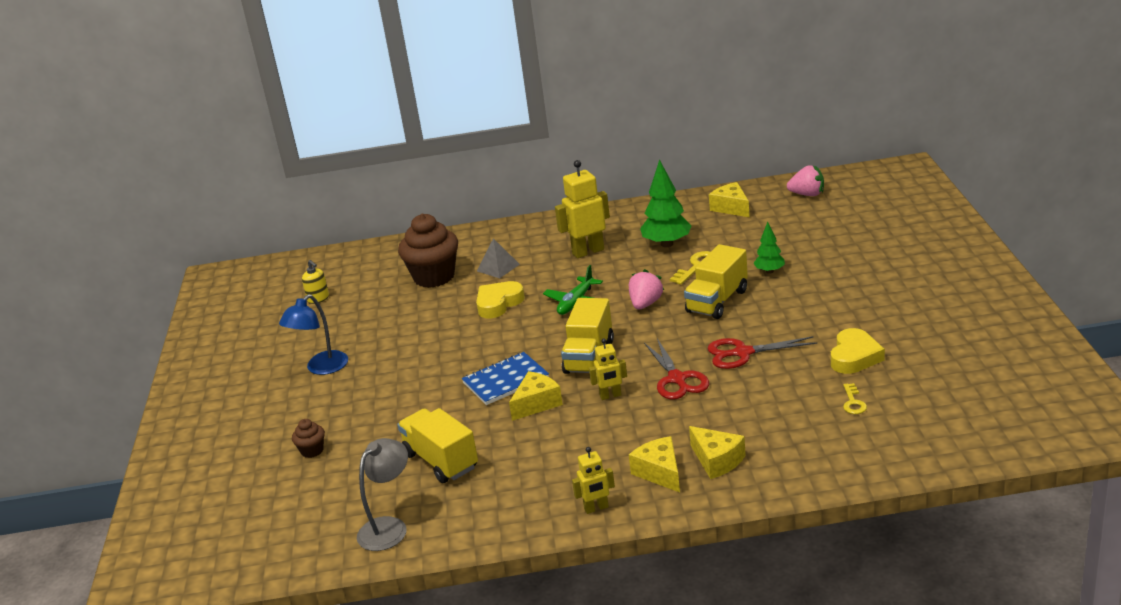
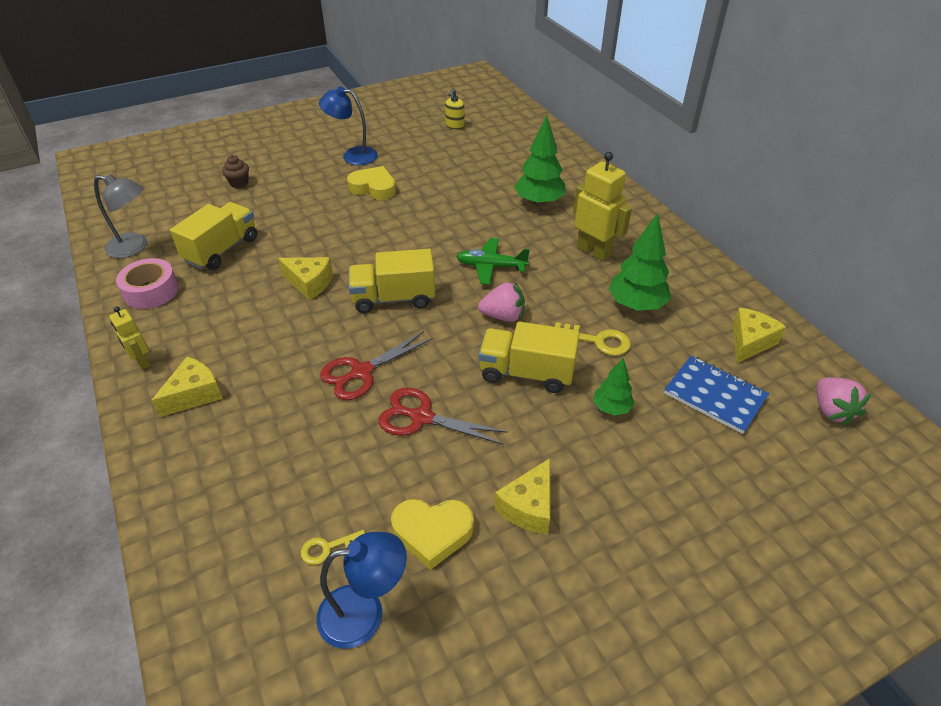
camera: 65 degrees right, 15 degrees up
(434, 277) = (509, 171): brown cupcake -> none
(483, 509) = (151, 291): none -> pink tape
(498, 267) = (539, 202): grey pyramid -> green tree
(498, 303) = (475, 219): yellow heart -> yellow heart (373, 188)
(505, 380) = (345, 255): blue notebook -> blue notebook (715, 395)
(610, 396) = (326, 329): yellow robot -> none
(717, 461) = (212, 436): yellow cheese -> yellow cheese (528, 507)
(742, 353) = (421, 417): red scissors -> red scissors turned 45 degrees counterclockwise
(911, 389) = (365, 613): none -> blue lamp

